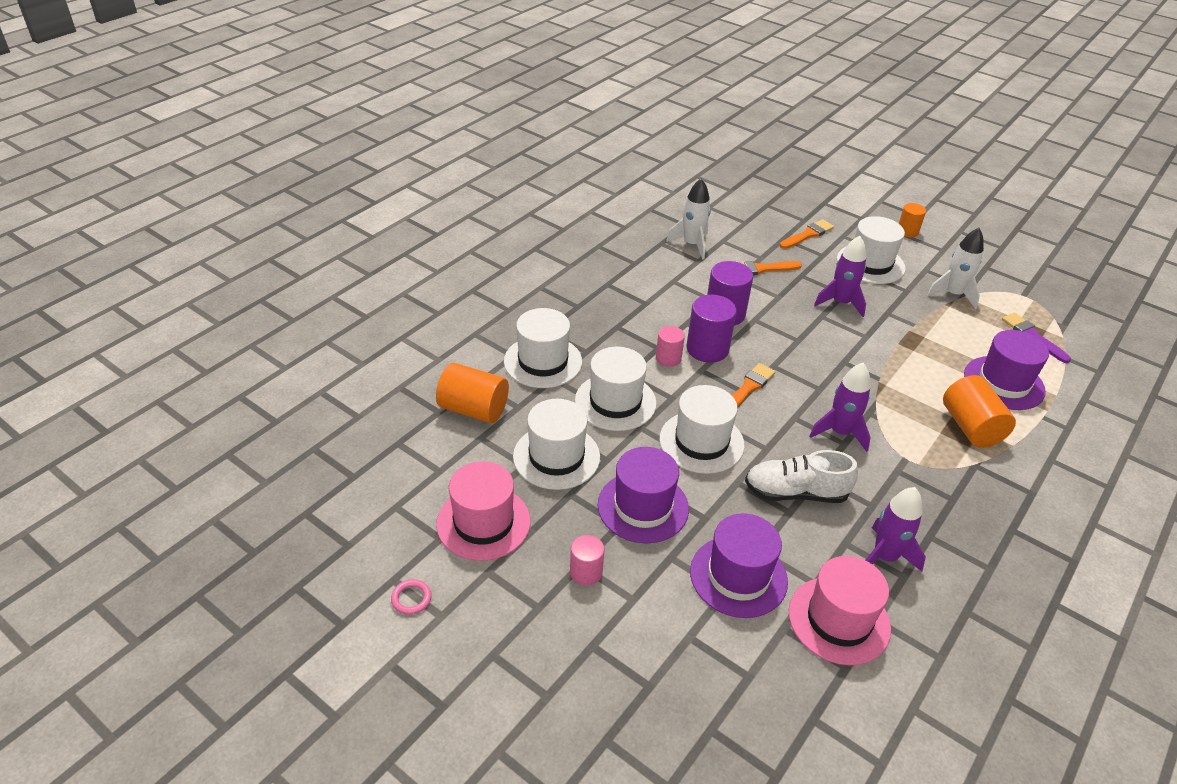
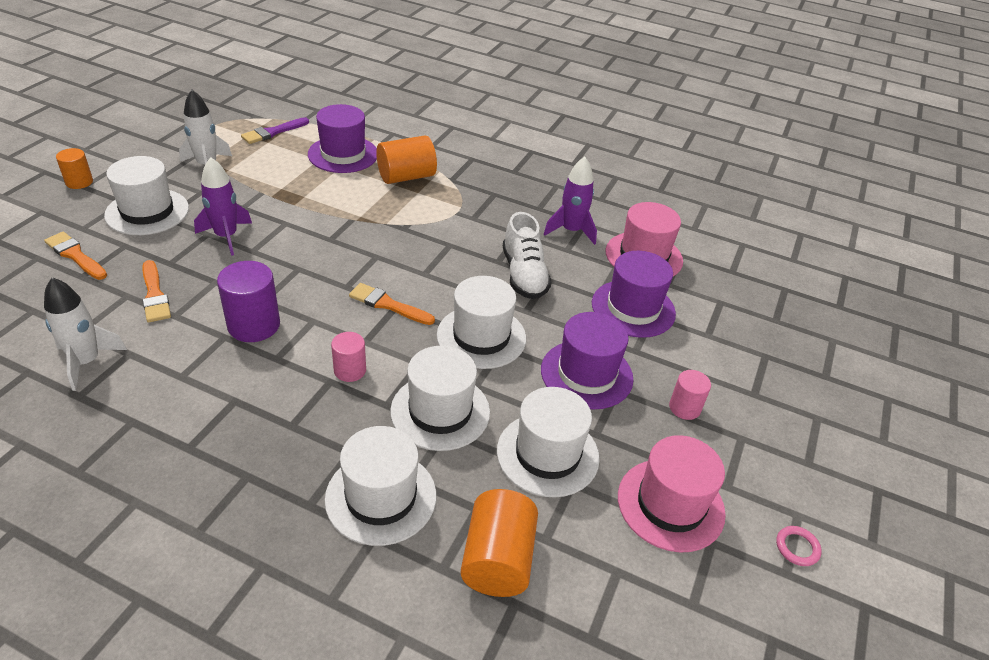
camera: 105 degrees left, 0 degrees up
(707, 349) = (326, 338): purple cylinder -> none
(840, 432) = (436, 246): purple rocket -> none

